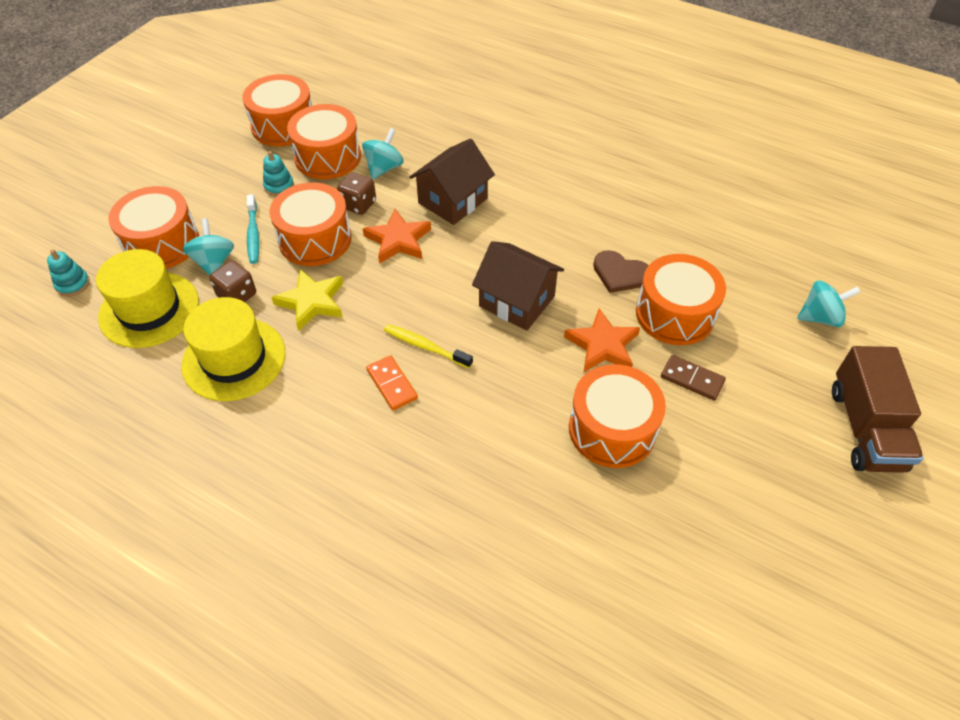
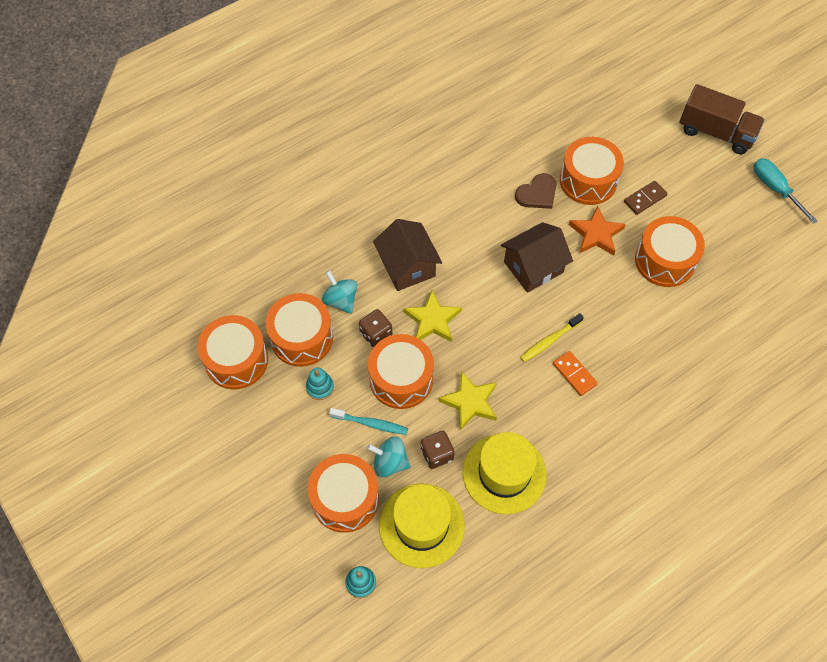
camera: 65 degrees left, 10 degrees up
(392, 384) = (574, 374): orange domino -> orange domino turned 60 degrees clockwise
(398, 240) = (432, 320): orange star -> yellow star
(820, 317) = (626, 105): turquoise spinning top -> none
(831, 533) = (775, 189): none -> turquoise screwdriver

